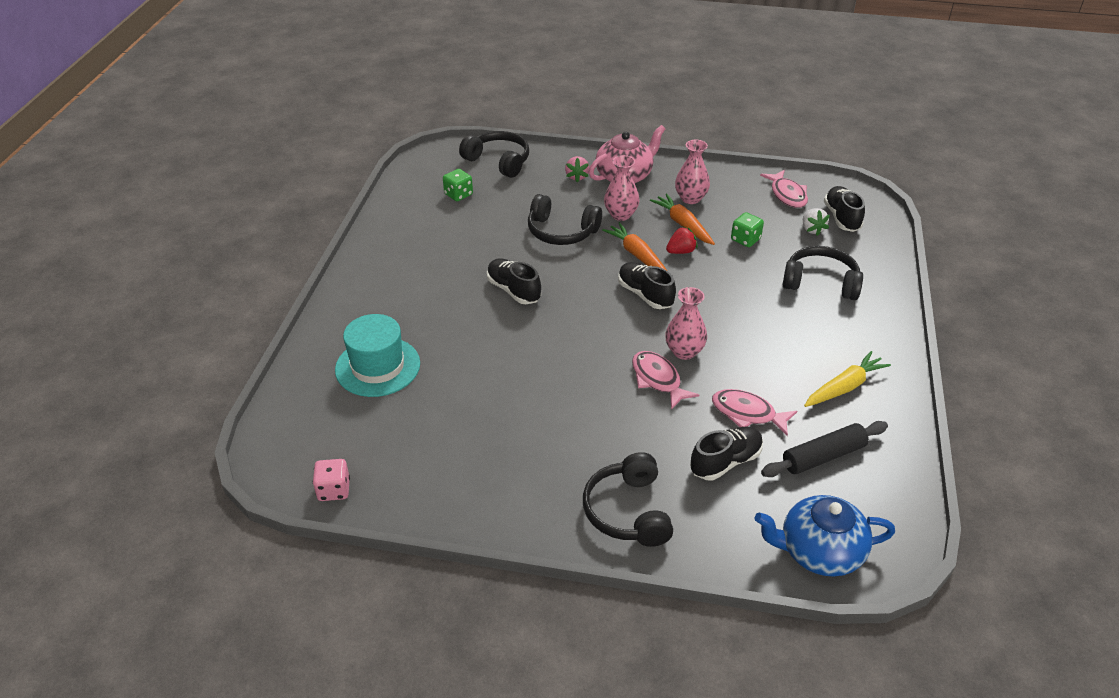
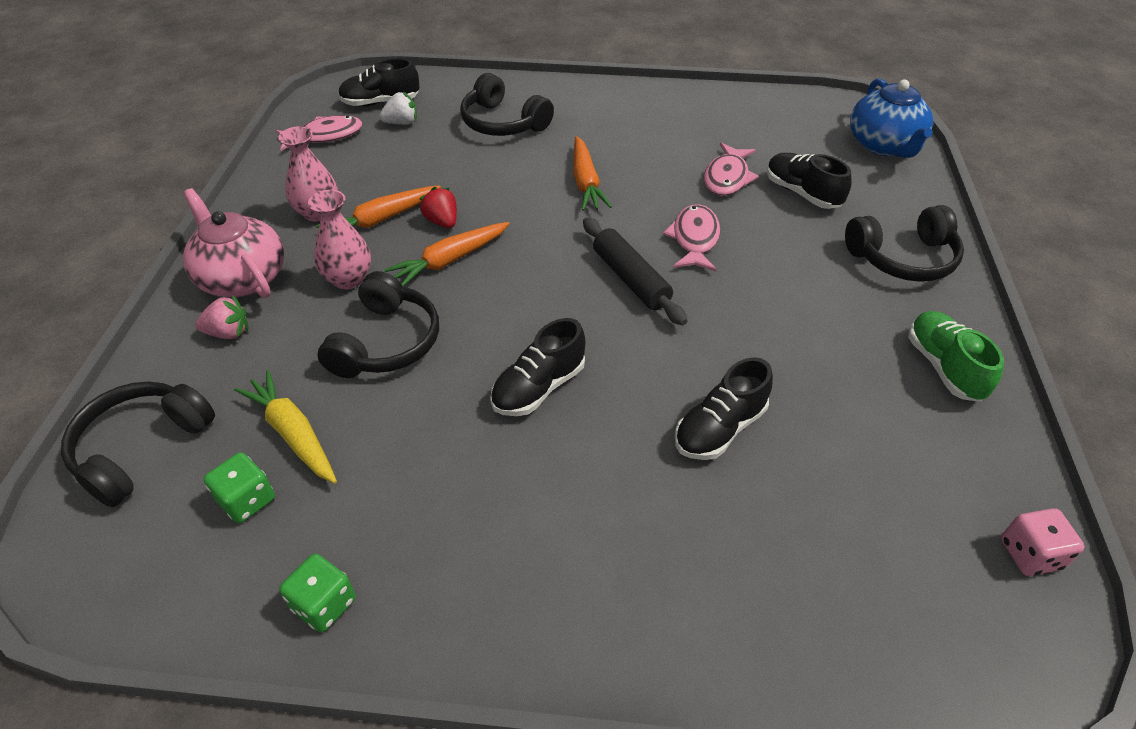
camera: 95 degrees left, 5 degrees up
(377, 366) = (757, 547): turquoise hat -> none
(496, 498) = (943, 367): none -> green shoe
(645, 295) = (536, 252): black shoe -> black shoe (719, 429)
(658, 379) = (694, 239): pink fish -> pink fish turned 135 degrees clockwise
(684, 351) = (640, 219): pink vase -> none
(734, 325) = (585, 182): none -> orange carrot
(745, 239) = (419, 170): green dice -> green dice (324, 604)
(820, 282) = (503, 123): black headphones -> black headphones turned 60 degrees counterclockwise
(823, 456) = (768, 136): black rolling pin -> black rolling pin (630, 279)
(844, 387) = (668, 119): yellow carrot -> yellow carrot (293, 433)

